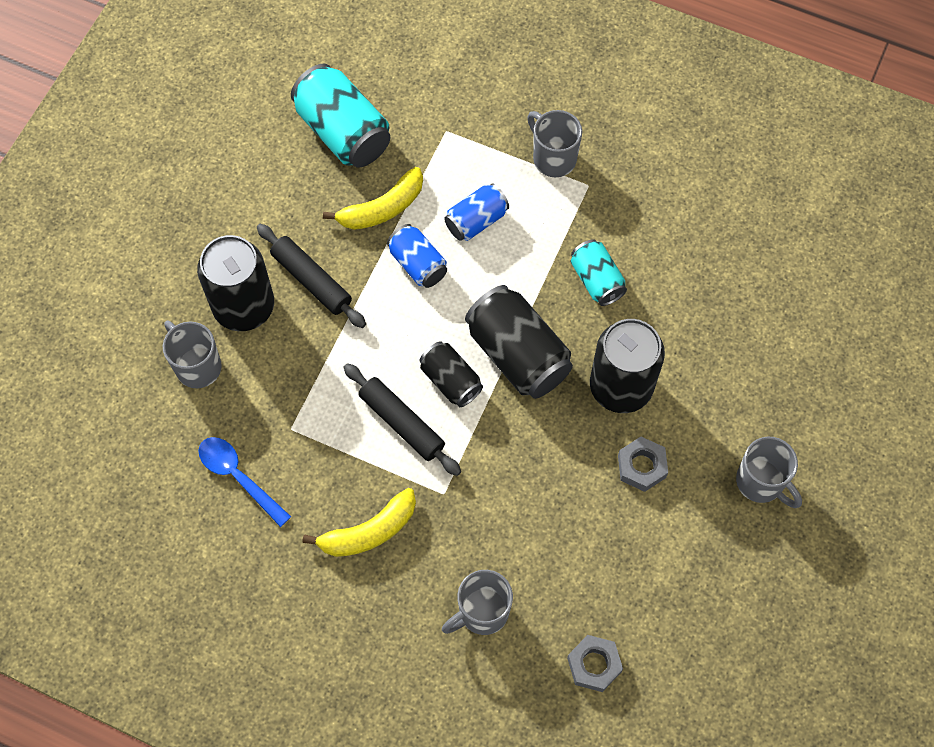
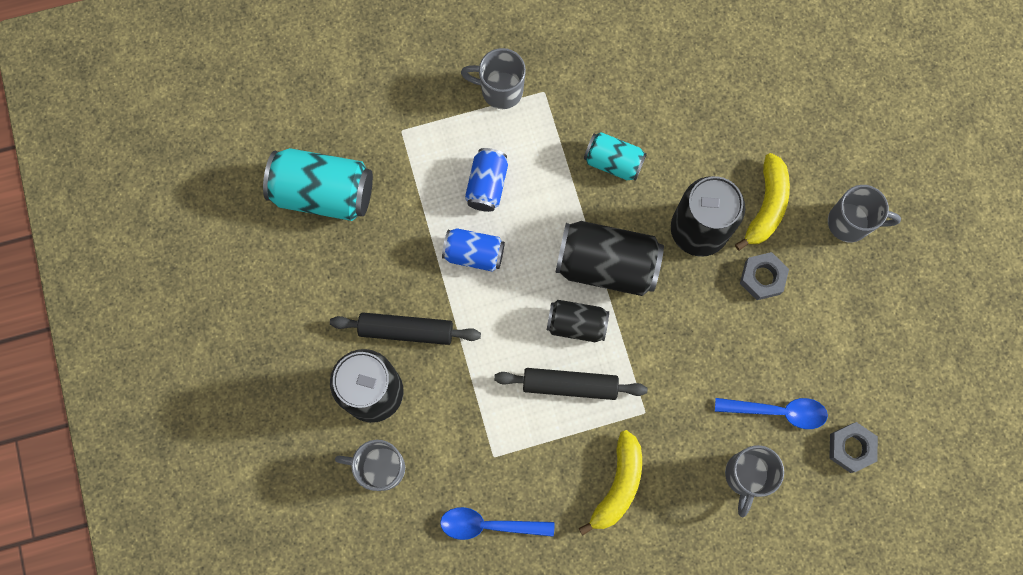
camera: 40 degrees left, 10 degrees up
(382, 208) = (408, 231): yellow banana -> yellow banana (766, 206)
(556, 583) = (777, 411): none -> blue spoon

